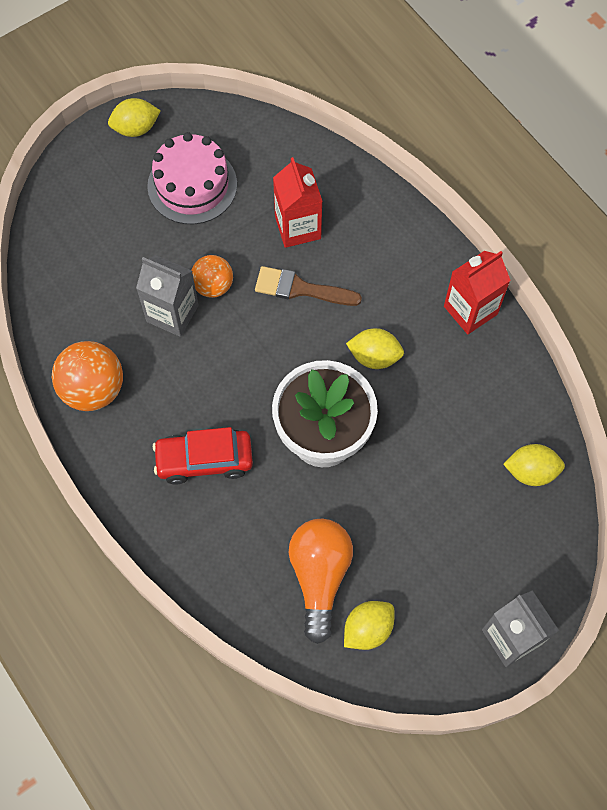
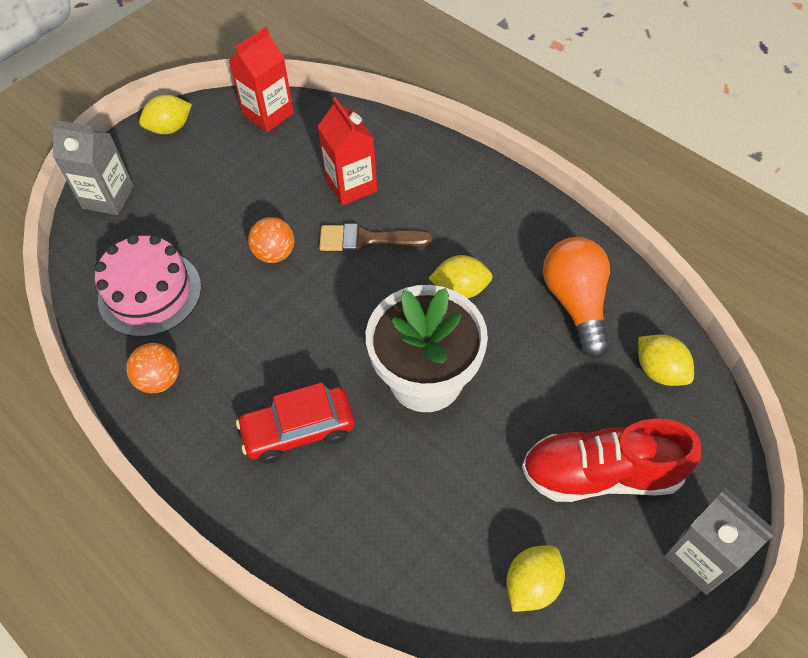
camera: 10 degrees left, 10 degrees down
(93, 389) = (160, 379): orange ball -> orange ball, size x0.64
(172, 313) = (236, 287): grey carton -> grey carton (108, 197)
(192, 185) = (236, 167): pink cake -> pink cake (150, 293)
(319, 576) = (459, 534): orange light bulb -> orange light bulb (576, 303)
(451, 551) = (601, 474): none -> red shoe
(470, 310) = (546, 228): red carton -> red carton (268, 114)
(530, 471) = (659, 371): yellow lemon -> yellow lemon turned 60 degrees clockwise

